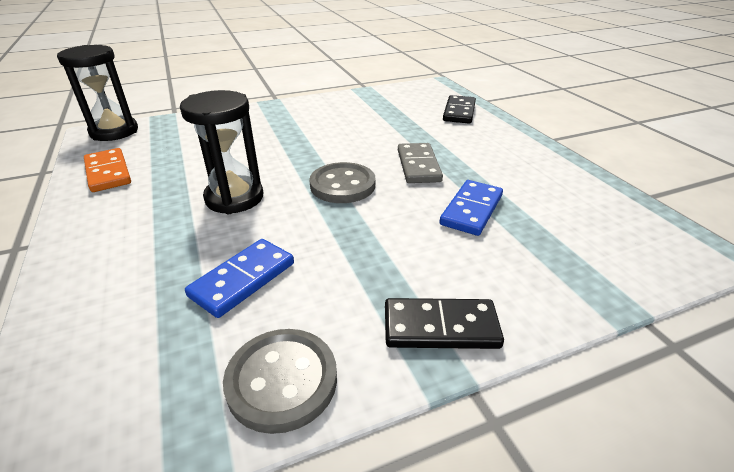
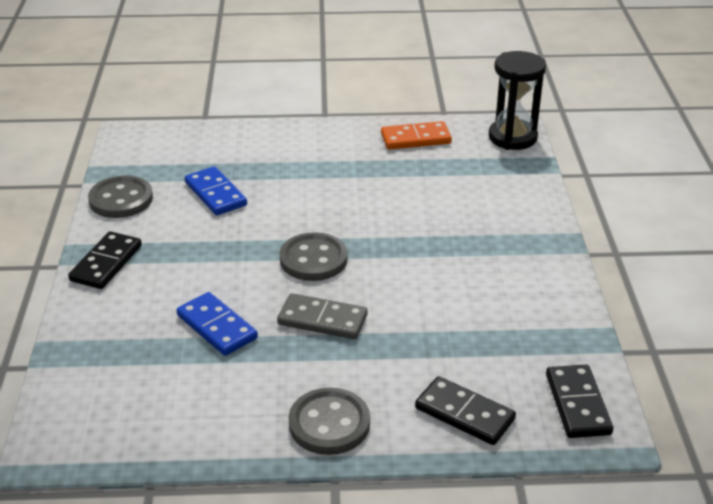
camera: 110 degrees right, 0 degrees up
(234, 198) = (329, 198): black hourglass -> none
(421, 90) = (578, 404): none -> black domino
(514, 144) = (329, 424): none -> grey button

